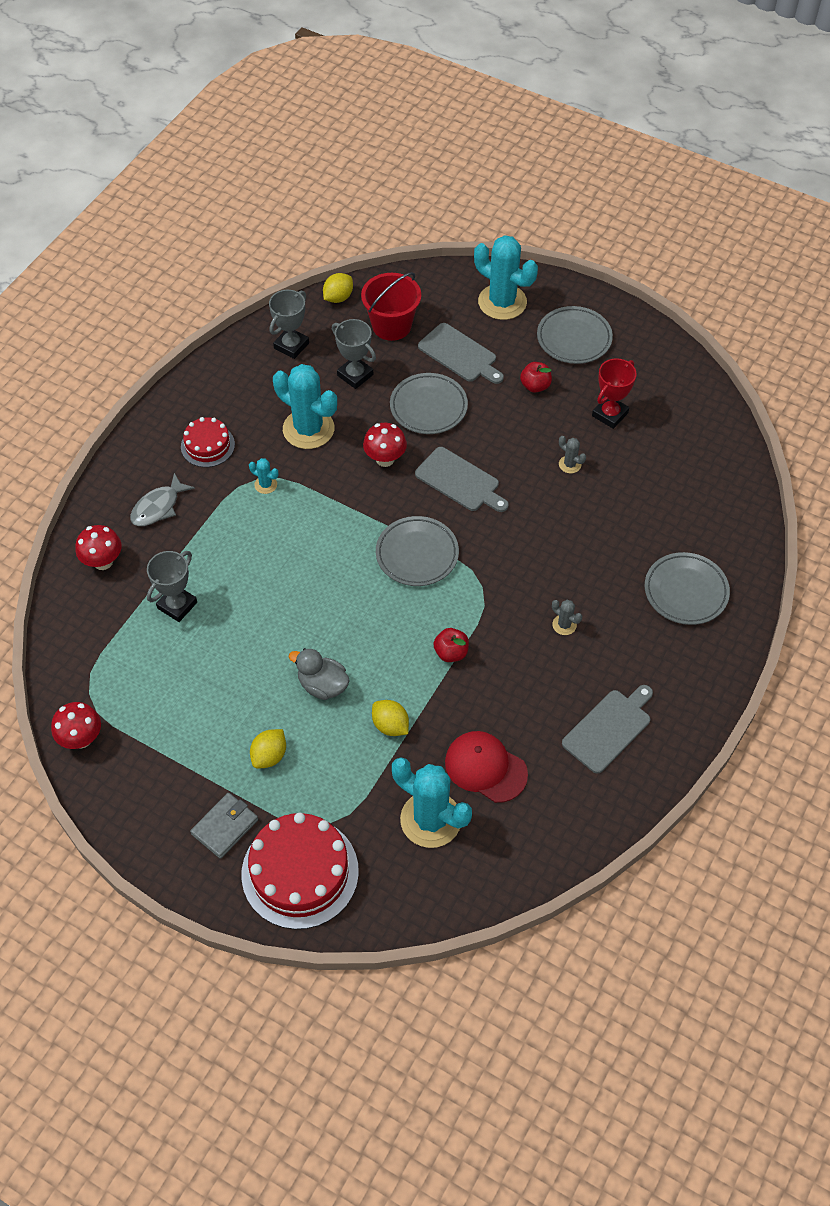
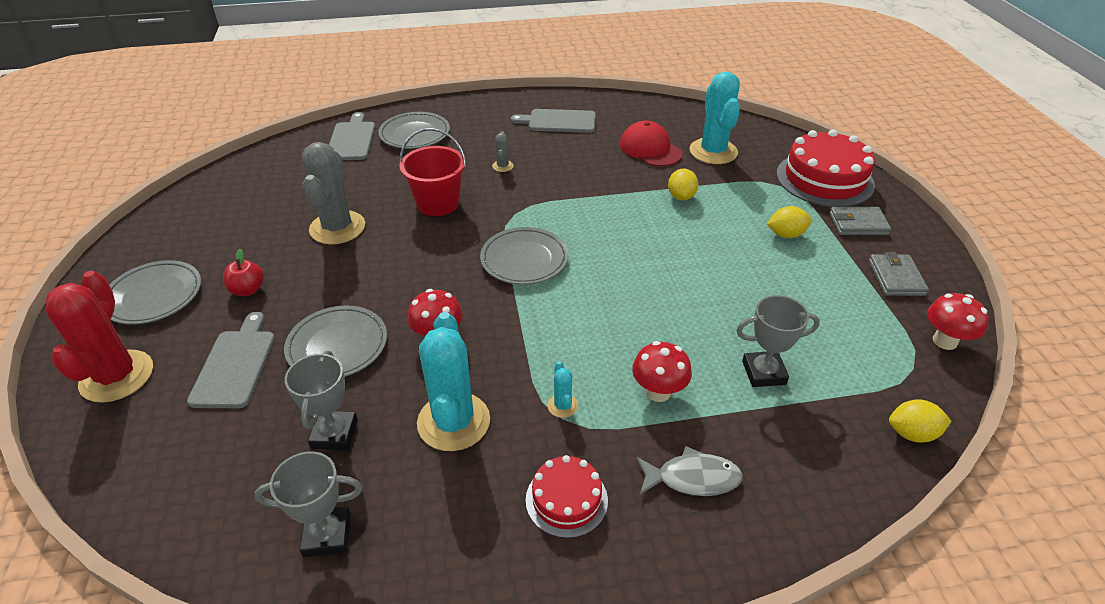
camera: 130 degrees left, 15 degrees down
(103, 562) = (807, 472): red mushroom -> red mushroom (658, 392)
(153, 780) = (896, 278): none -> grey wallet
(322, 685) = (700, 242): grey duck -> none
(338, 297) = (191, 547): yellow lemon -> yellow lemon (912, 433)
(391, 325) = (219, 452): red bucket -> red bucket (438, 203)
(451, 652) = (590, 200): red apple -> none
(460, 481) = (417, 277): grey cutting board -> grey cutting board (352, 139)
(485, 768) = (650, 149): red cap -> red cap turned 150 degrees clockwise
(502, 302) = (117, 376): turquoise cactus -> red cactus
(570, 464) = (337, 228): grey cactus -> grey cactus, size x2.33
(610, 414) = (254, 232): red trophy -> none

